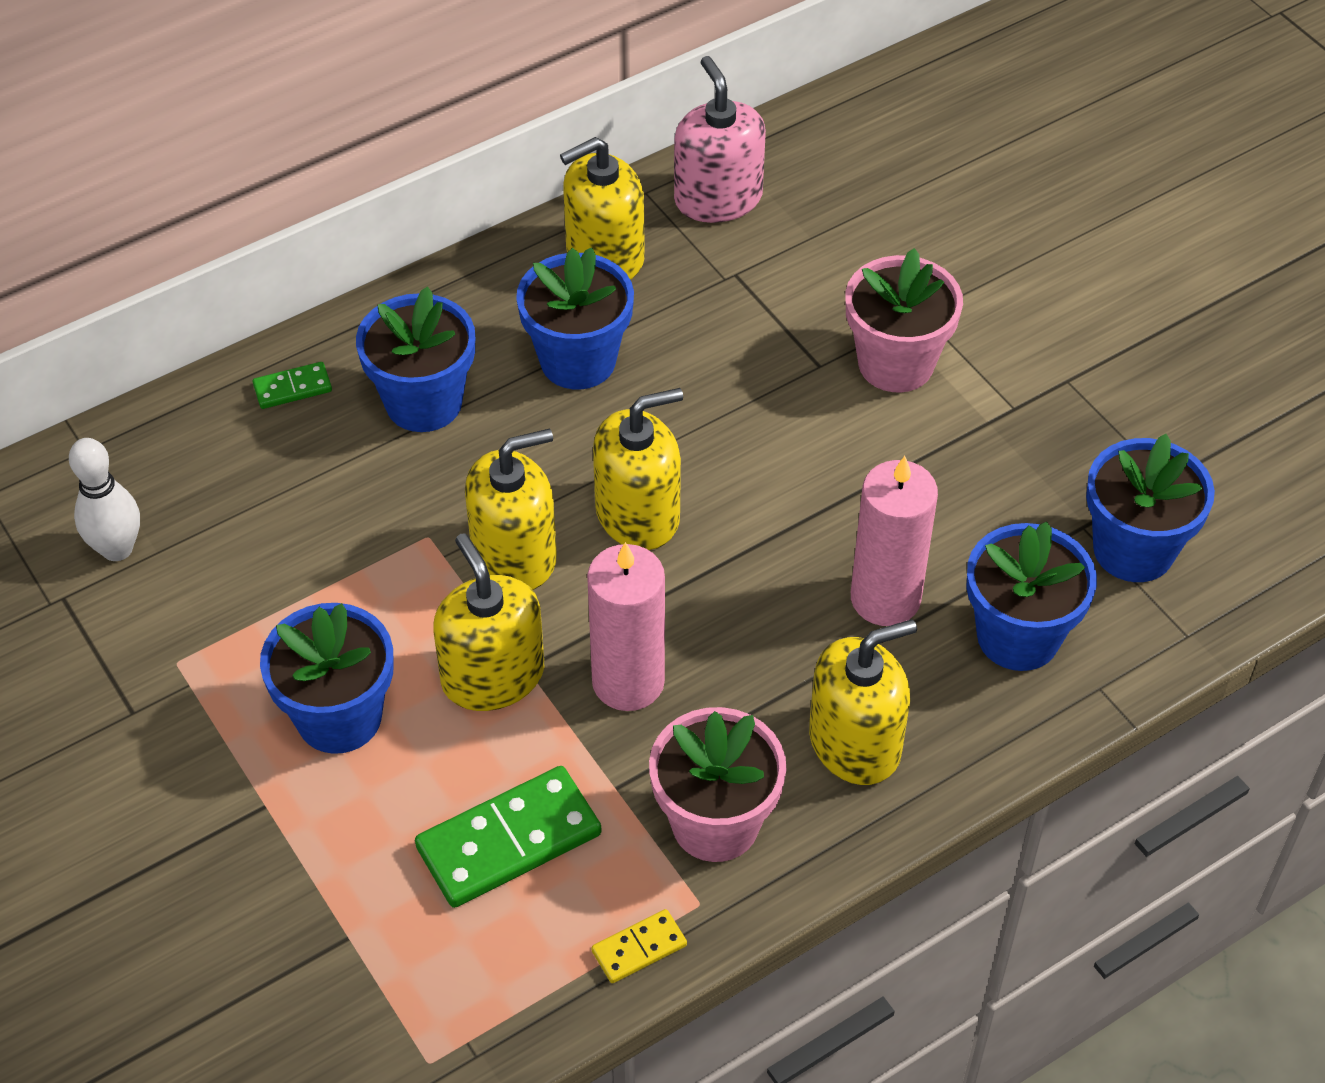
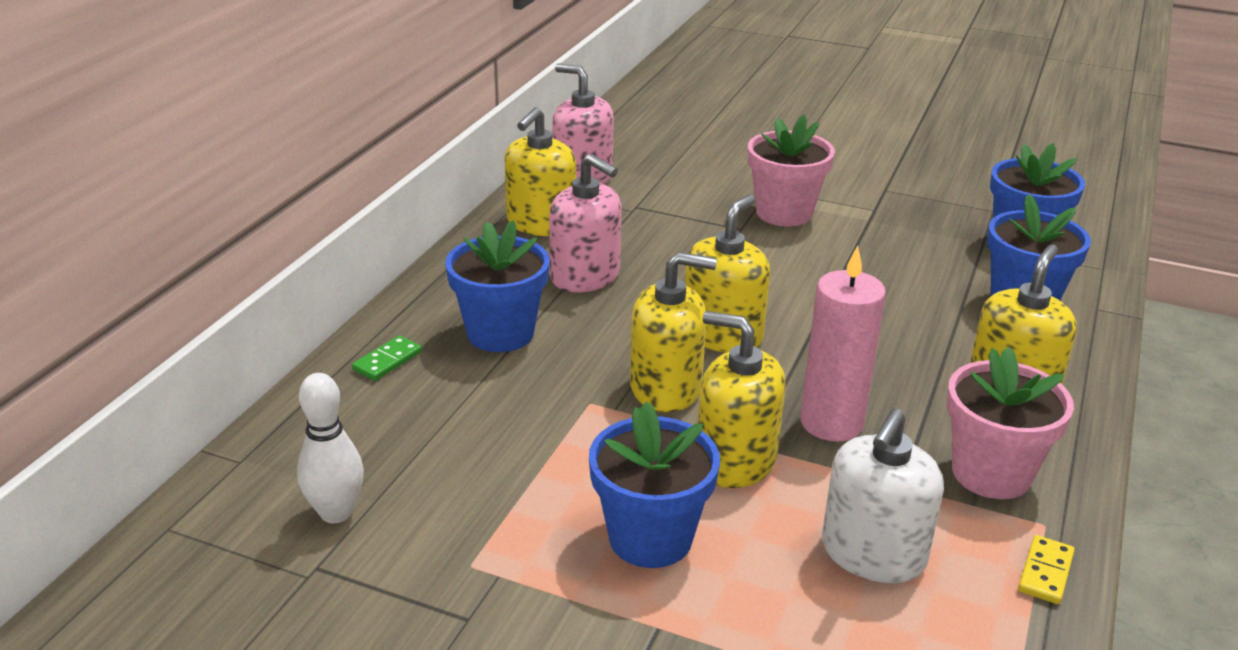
camera: 35 degrees left, 20 degrees down
(509, 841) = (873, 553): green domino -> white soap dispenser
(514, 555) = (666, 388): yellow soap dispenser -> yellow soap dispenser turned 60 degrees clockwise
(578, 361) = (585, 276): blue flower pot -> pink soap dispenser
(885, 598) = (927, 315): pink candle -> none

